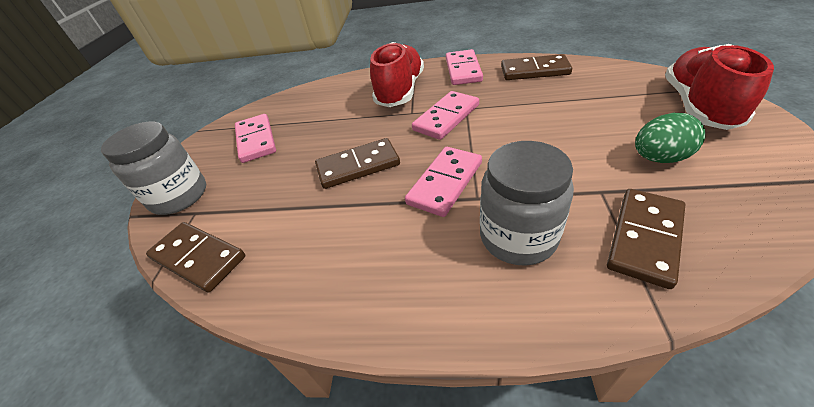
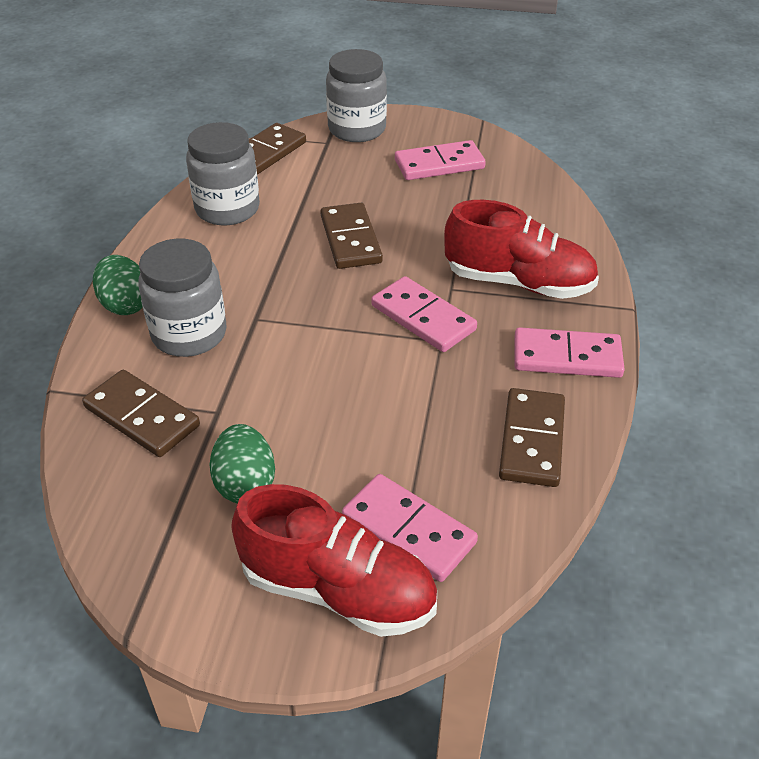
camera: 90 degrees right, 0 degrees up
(305, 264) = (227, 209): none -> grey jar
(445, 183) = (289, 299): pink domino -> pink domino (409, 530)
(494, 311) = (125, 304): none -> green egg

